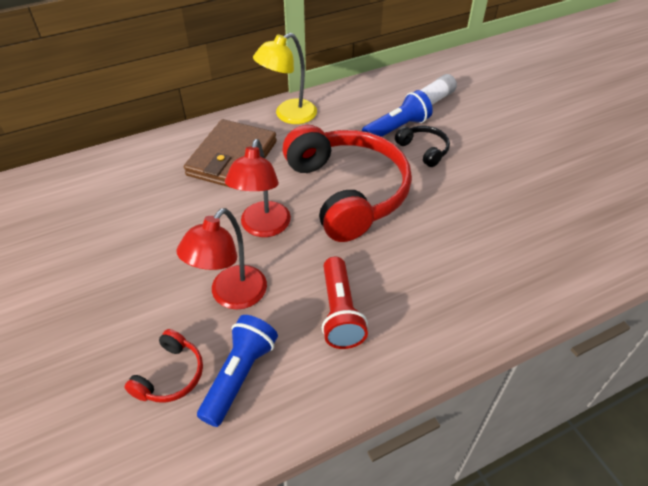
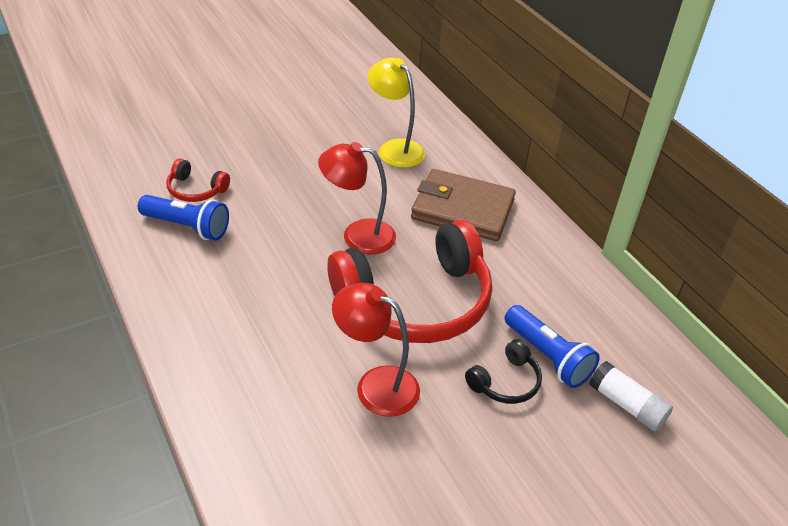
camera: 85 degrees right, 5 degrees down
(231, 296) = (271, 218): red lamp -> red lamp (376, 385)
(288, 115) = (551, 251): yellow lamp -> yellow lamp (395, 148)
(340, 312) = (243, 290): red flashlight -> none

